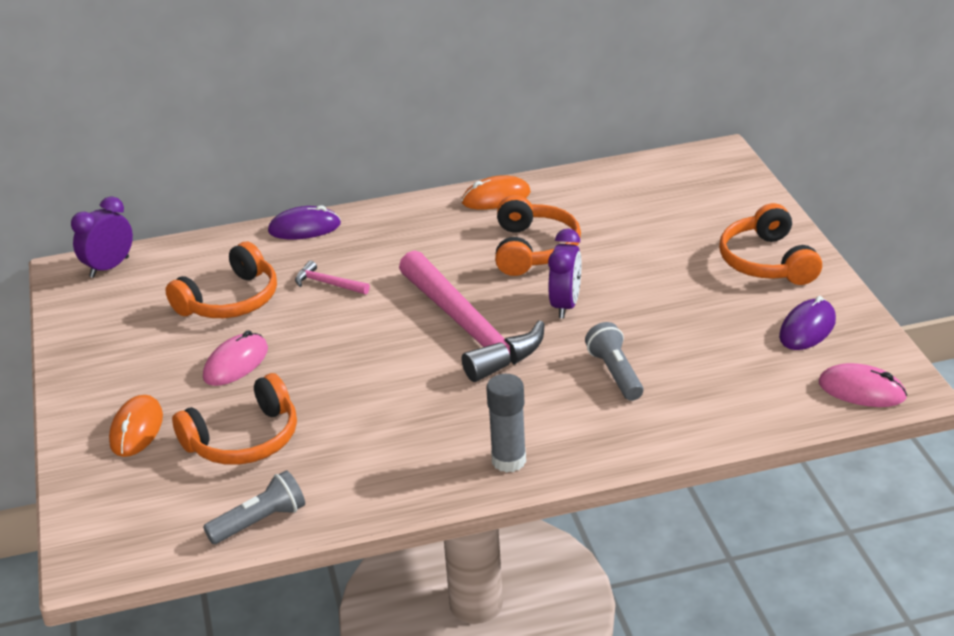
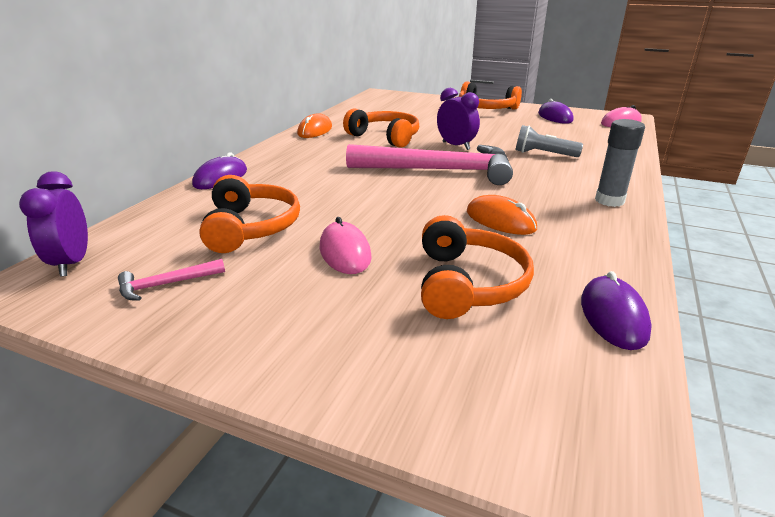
camera: 55 degrees left, 5 degrees down
(136, 429) = (370, 338): orange mouse -> orange mouse (500, 220)
(260, 521) = (613, 316): grey flashlight -> purple mouse
(328, 283) = (305, 190): pink hammer -> pink hammer (166, 284)

